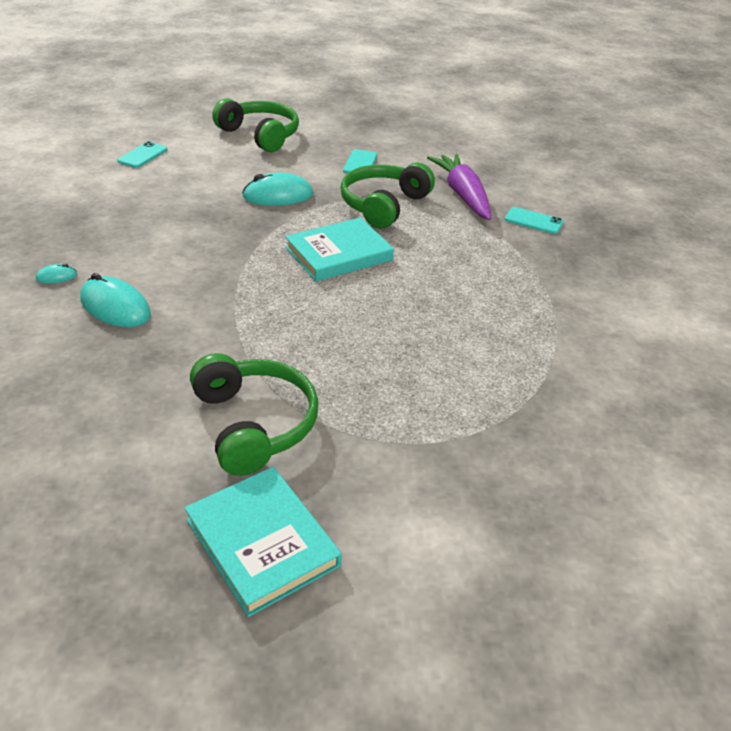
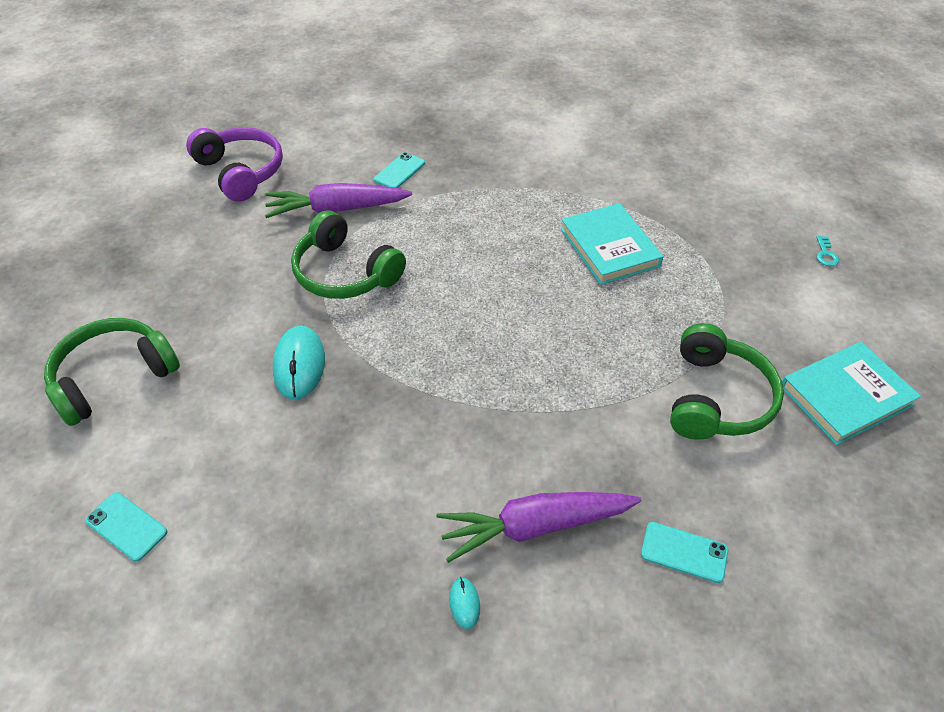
camera: 80 degrees left, 10 degrees up
(115, 307) = (535, 526): turquoise mouse -> purple carrot
(254, 424) = (716, 398): green headphones -> green headphones turned 120 degrees clockwise
(339, 254) = (442, 318): turquoise book -> turquoise book (609, 247)
(360, 163) = (236, 282): turquoise phone -> turquoise phone (684, 552)
(491, 150) = (241, 172): none -> purple headphones
(534, 563) = (825, 254): none -> turquoise key

